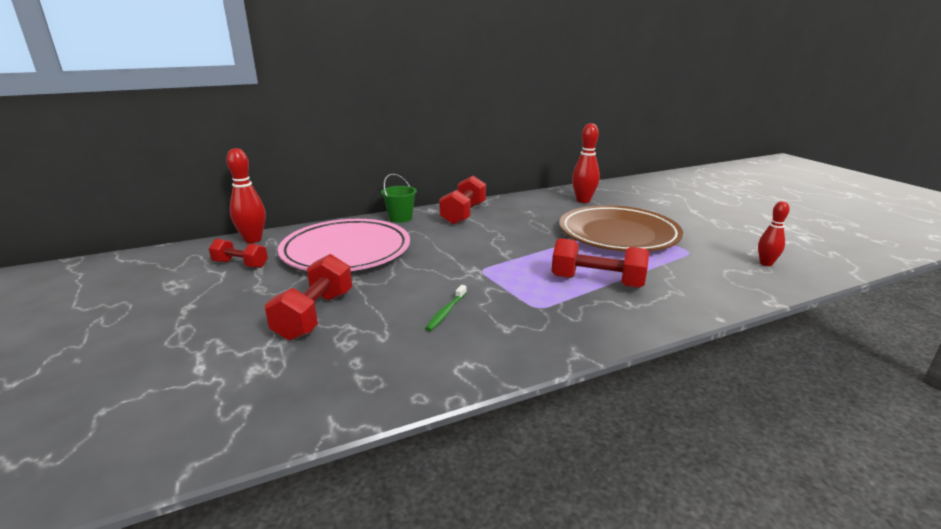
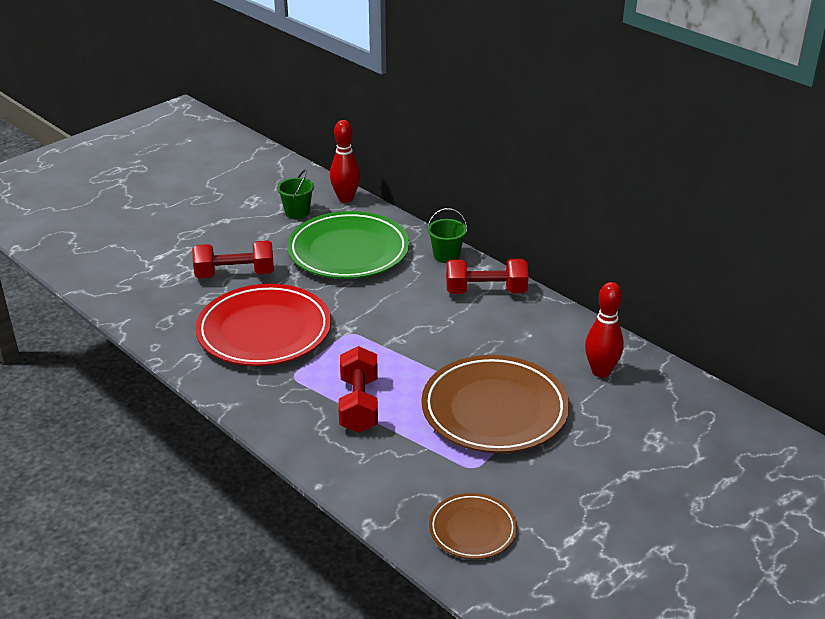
camera: 70 degrees right, 10 degrees up
(240, 264) = (297, 212): red dumbbell -> green bucket
(346, 251) = (348, 251): pink plate -> green plate
(446, 312) = (264, 331): green toothbrush -> red plate
(766, 263) = (472, 529): red bowling pin -> brown plate

